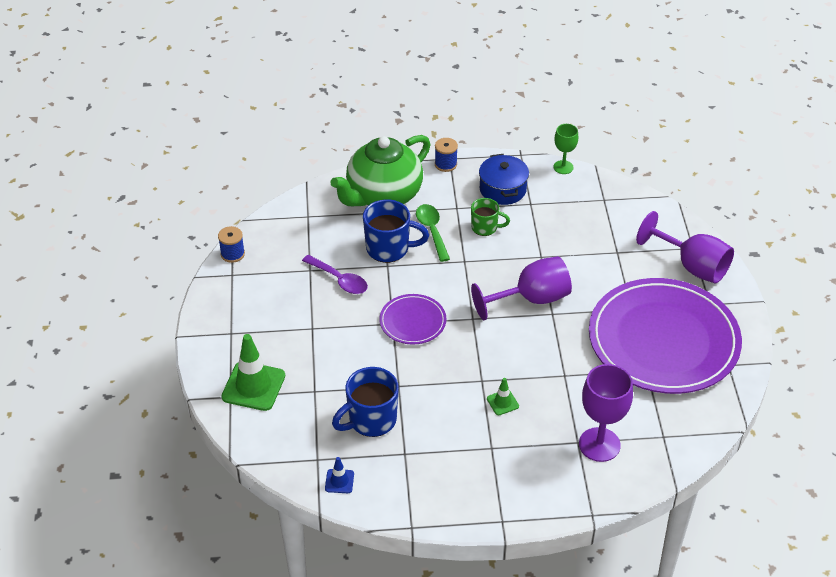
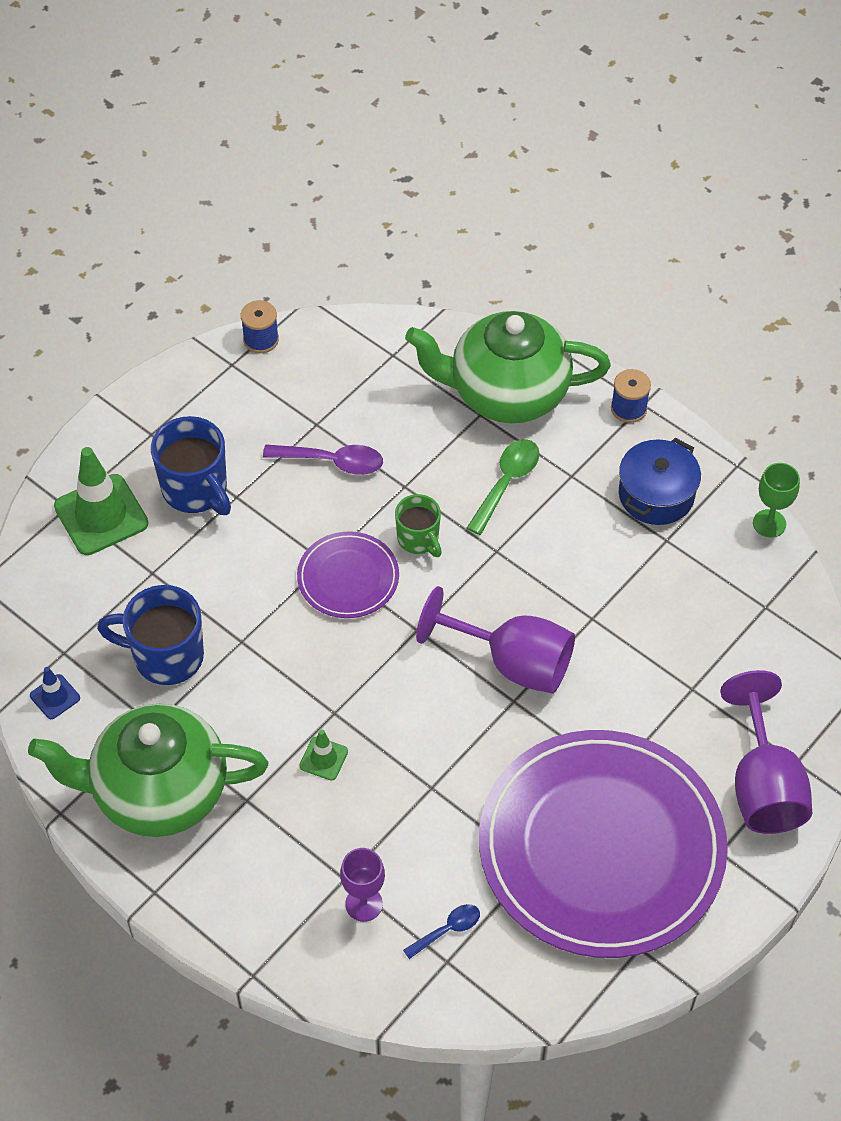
camera: 45 degrees right, 10 degrees up
(339, 280) = (332, 462): purple spoon -> purple spoon turned 75 degrees counterclockwise
(389, 249) = (431, 467): blue mug -> blue mug (196, 490)
(446, 479) = (158, 792): none -> green teapot
(485, 228) = (573, 528): green mug -> green mug (418, 539)
(599, 444) = (364, 904): purple goblet -> purple goblet, size x0.58
(647, 424) = (447, 930): none -> blue spoon

